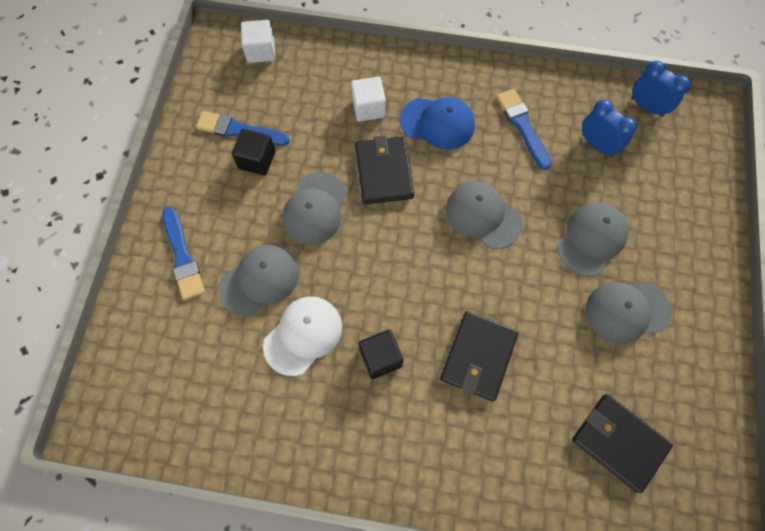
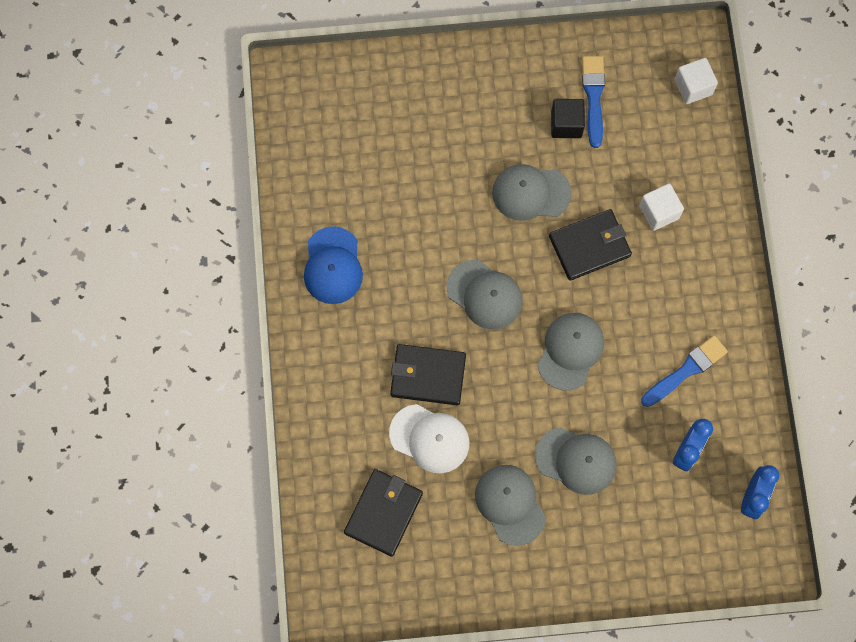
camera: 75 degrees right, 5 degrees up
(182, 257) = (448, 93): blue brush -> none
(260, 280) = (445, 166): grey cap -> grey cap (485, 295)
(303, 335) = (405, 219): white cap -> white cap (429, 438)
(380, 358) = (403, 291): black cube -> none
(437, 123) = (662, 284): blue cap -> blue cap (333, 266)

